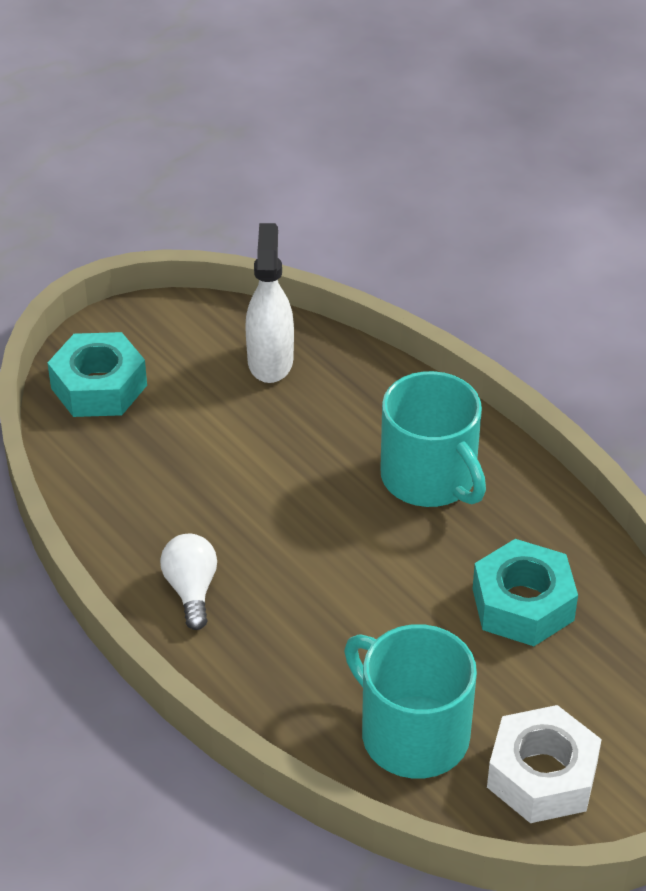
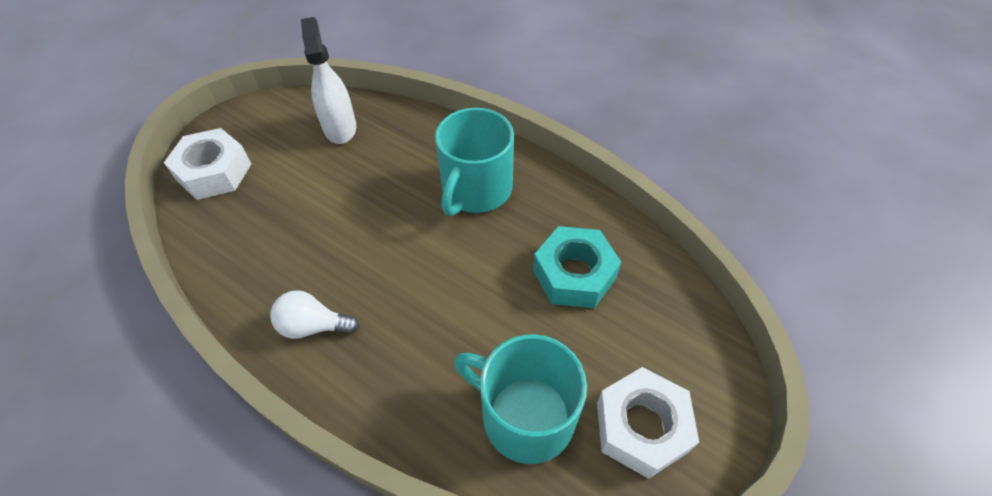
camera: 15 degrees left, 10 degrees up
(99, 387) = (214, 172): turquoise nut -> white nut
(191, 590) = (313, 326): white light bulb -> white light bulb turned 60 degrees counterclockwise
(430, 478) = (476, 189): turquoise mug -> turquoise mug turned 75 degrees clockwise

